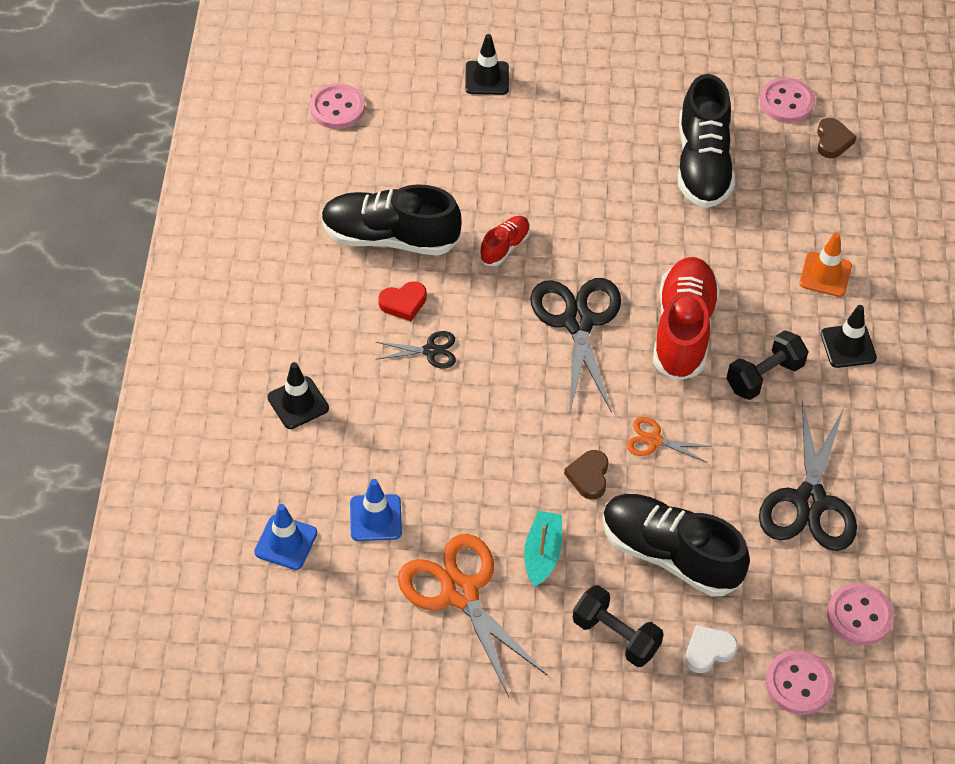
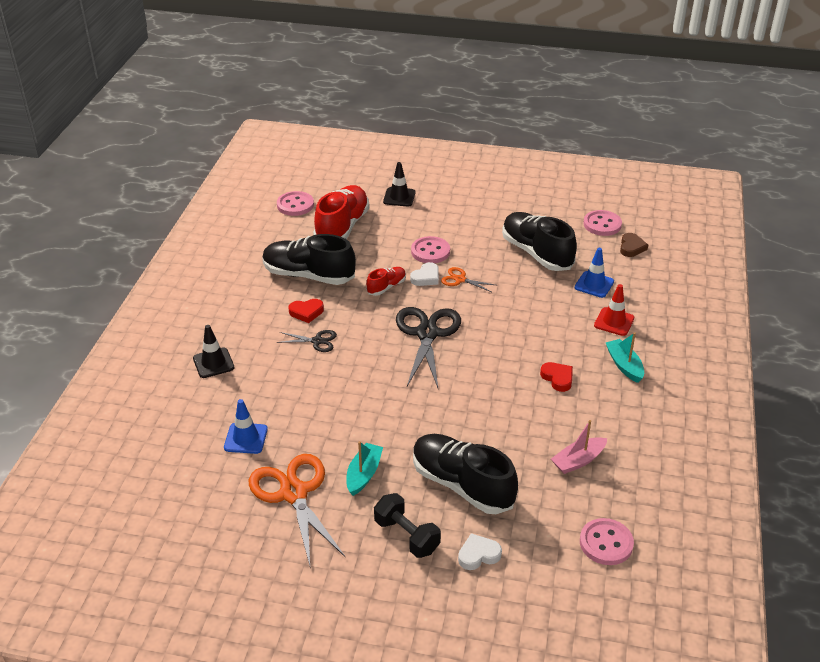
camera: 10 degrees right, 15 degrees down
(286, 542) = (175, 447): blue traffic cone -> blue traffic cone (594, 284)
(556, 224) = (426, 277): none -> white heart
(589, 476) = (412, 428): brown heart -> none
(654, 440) = (466, 410): orange scissors -> orange scissors (460, 279)
(683, 330) = (503, 345): red shoe -> red shoe (342, 227)
(702, 164) = (536, 253): black shoe -> black shoe turned 135 degrees clockwise
(764, 376) = (557, 378): black dumbbell -> red heart
(798, 683) = (548, 587): pink button -> pink button (430, 251)
(809, 501) = (578, 461): black scissors -> pink boat
(825, 275) = (614, 322): orange traffic cone -> red traffic cone
(848, 346) = (624, 365): black traffic cone -> turquoise boat

